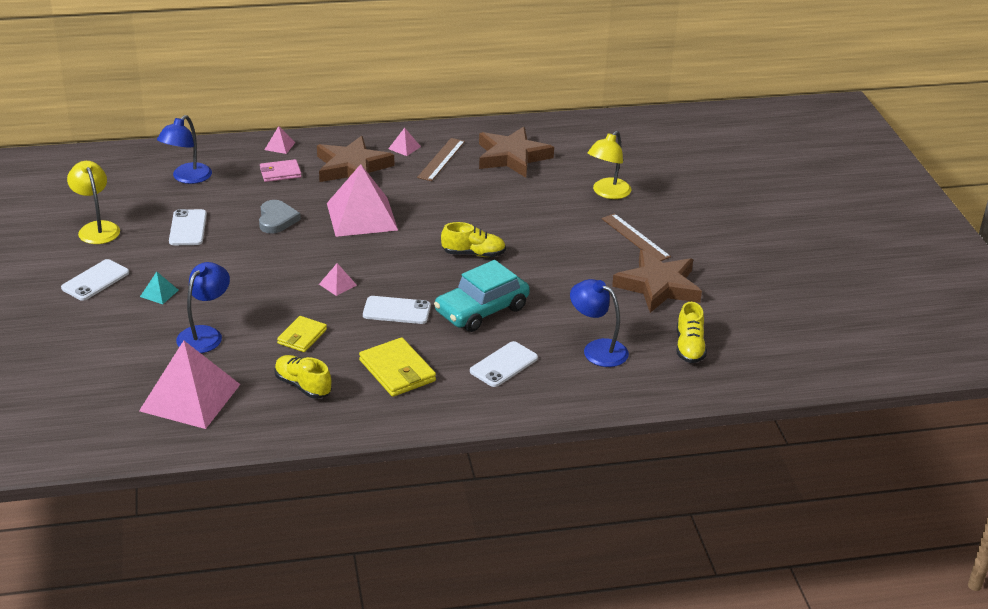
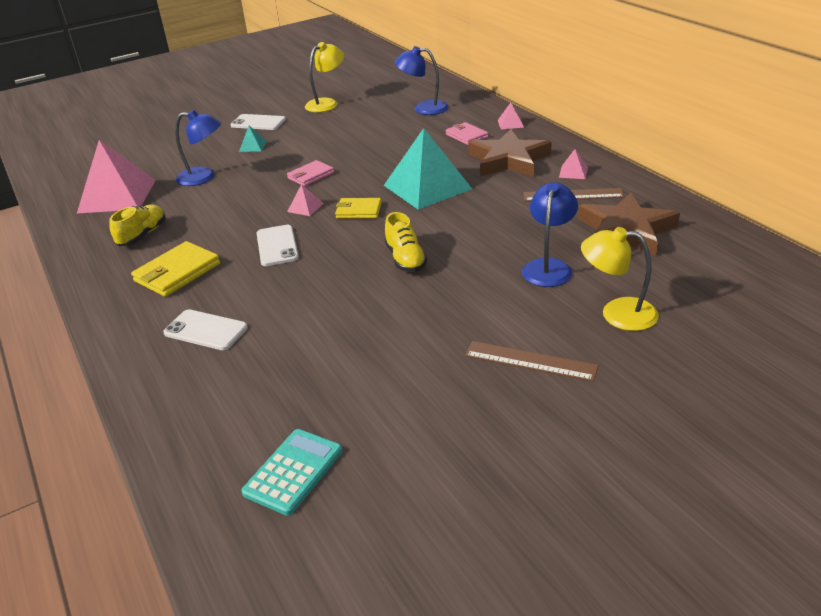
camera: 75 degrees right, 0 degrees up
(188, 228) = (350, 129): white phone -> none
(273, 270) = (310, 175): none -> pink wallet
(277, 219) = (390, 155): grey heart -> none
(302, 336) = (216, 214): yellow wallet -> yellow wallet (358, 211)
(362, 216) = (427, 187): pink pyramid -> turquoise pyramid
(481, 310) = (301, 291): turquoise car -> none
(597, 349) = (258, 389): blue lamp -> blue lamp (549, 267)
(635, 237) = (530, 361): brown ruler -> brown ruler turned 75 degrees clockwise
(658, 286) = (426, 408): brown star -> none
(689, 347) = (293, 471): yellow shoe -> turquoise calculator

